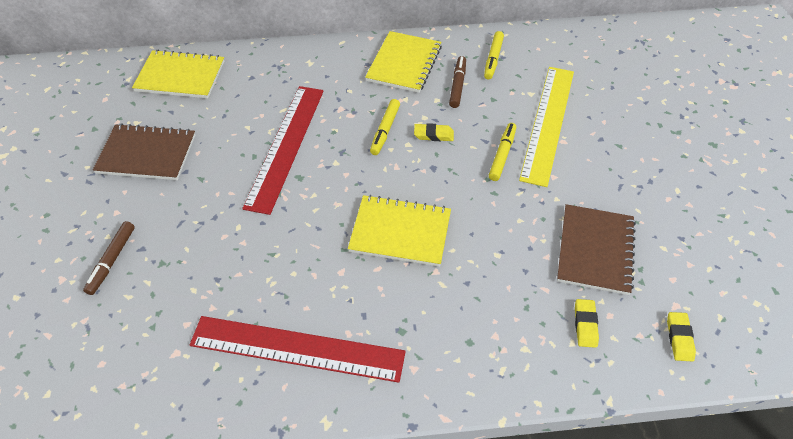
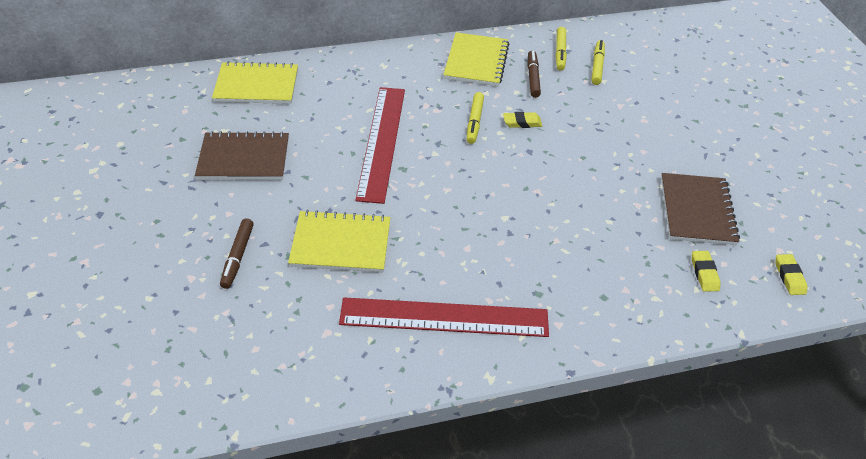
camera: 10 degrees left, 5 degrees down
(400, 232) = (514, 209): yellow notebook -> yellow notebook (341, 244)
(502, 155) = (591, 136): yellow marker -> yellow marker (597, 66)
(548, 123) = (626, 105): yellow ruler -> none

